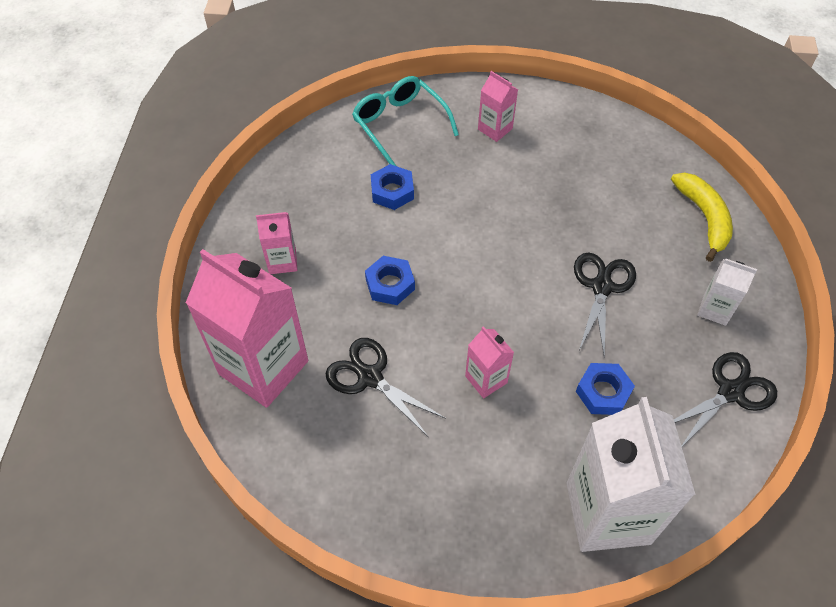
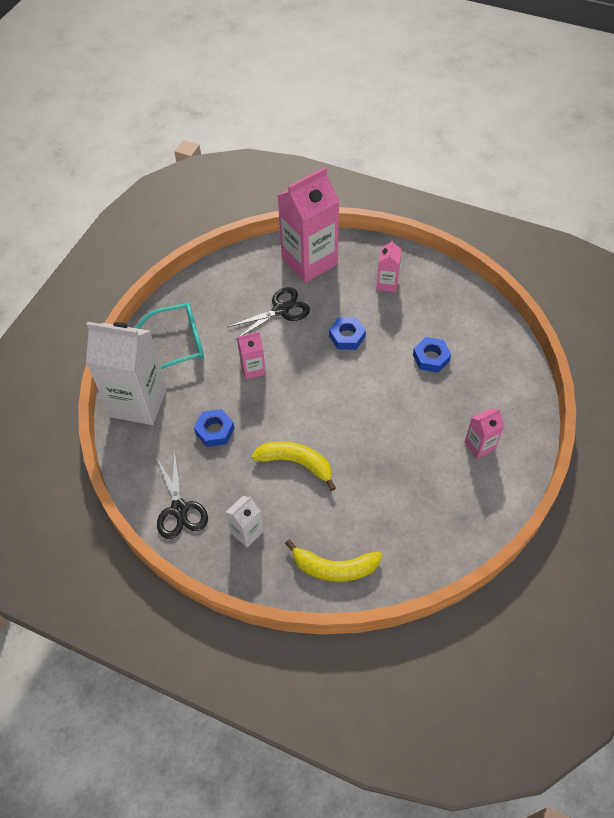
camera: 110 degrees right, 0 degrees up
(399, 124) = (501, 380): turquoise glasses -> turquoise glasses (179, 343)
(602, 287) = (296, 463): black scissors -> yellow banana

